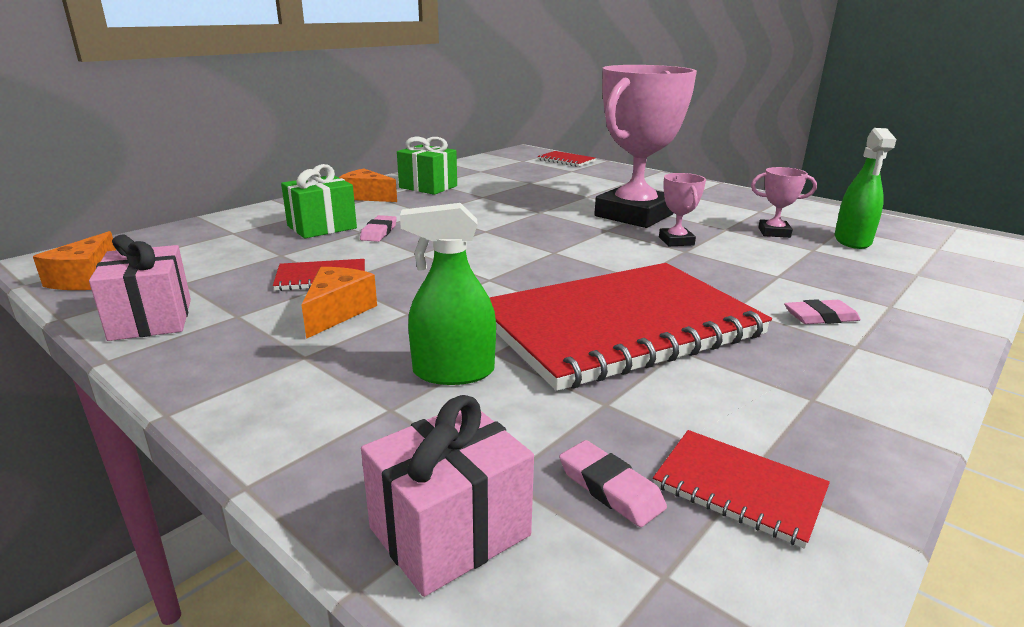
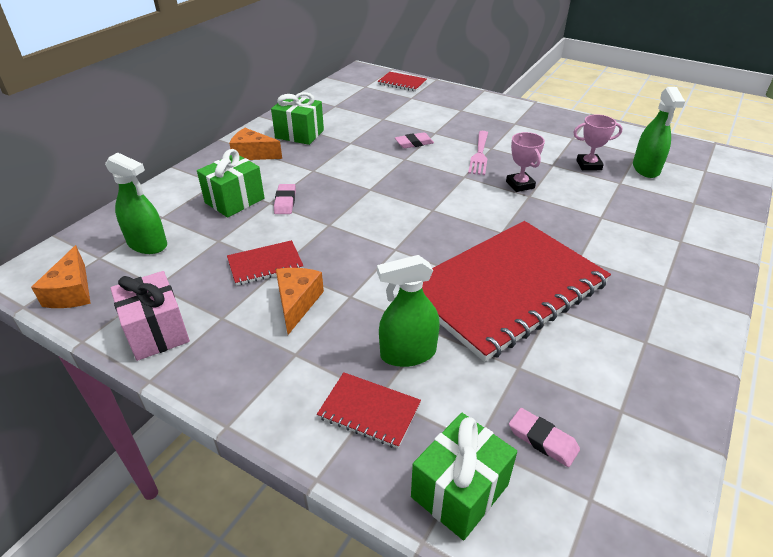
camera: 10 degrees left, 15 degrees up
(199, 251) = (147, 244): none -> green spray bottle
(450, 532) = (460, 491): pink gift -> green gift
(634, 215) = (479, 155): pink trophy -> pink fork
(739, 488) = (617, 426): red notebook -> red notebook (369, 411)
(820, 317) = (637, 259): pink eraser -> pink eraser (414, 143)

